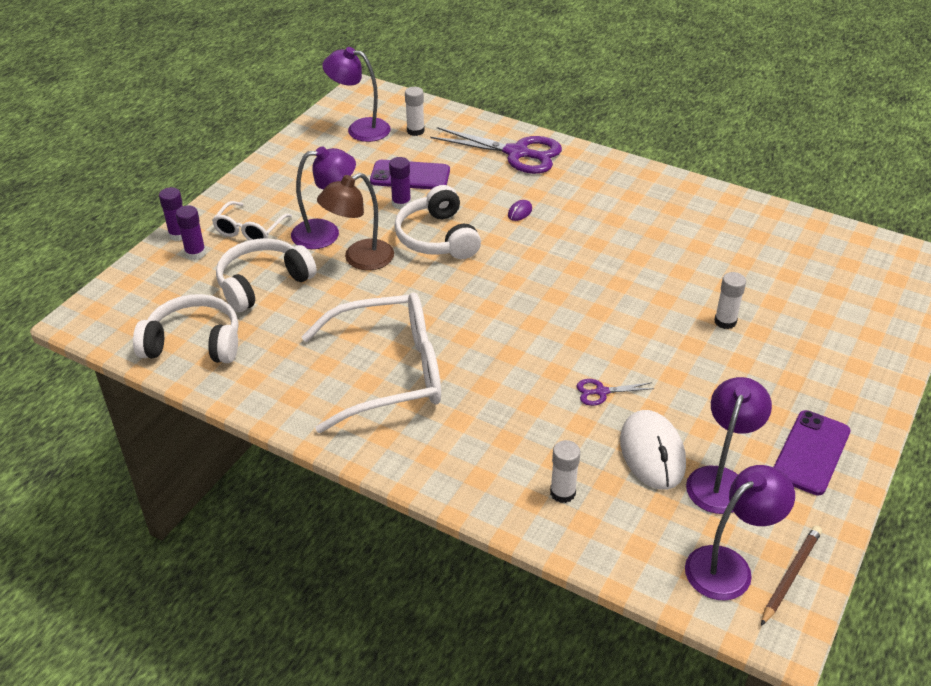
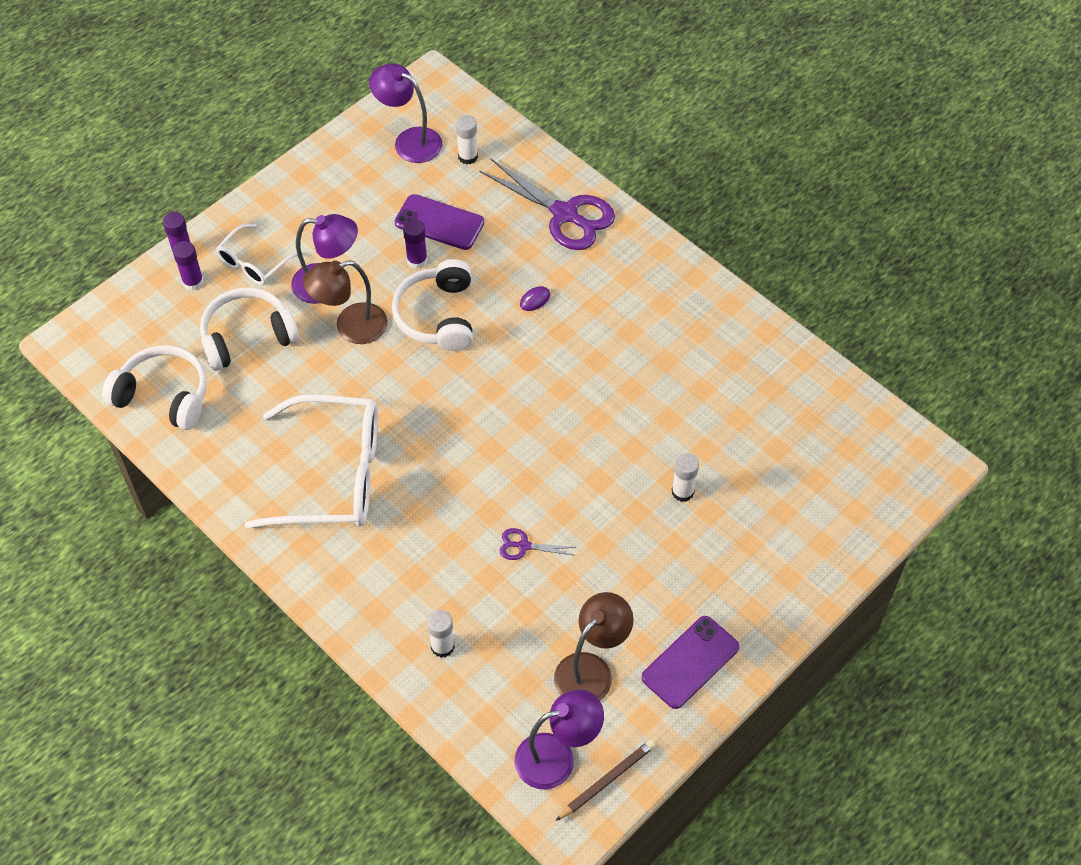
camera: 15 degrees right, 15 degrees up
(652, 453) = (541, 625): white mouse -> none
(720, 480) = (591, 670): purple lamp -> brown lamp

